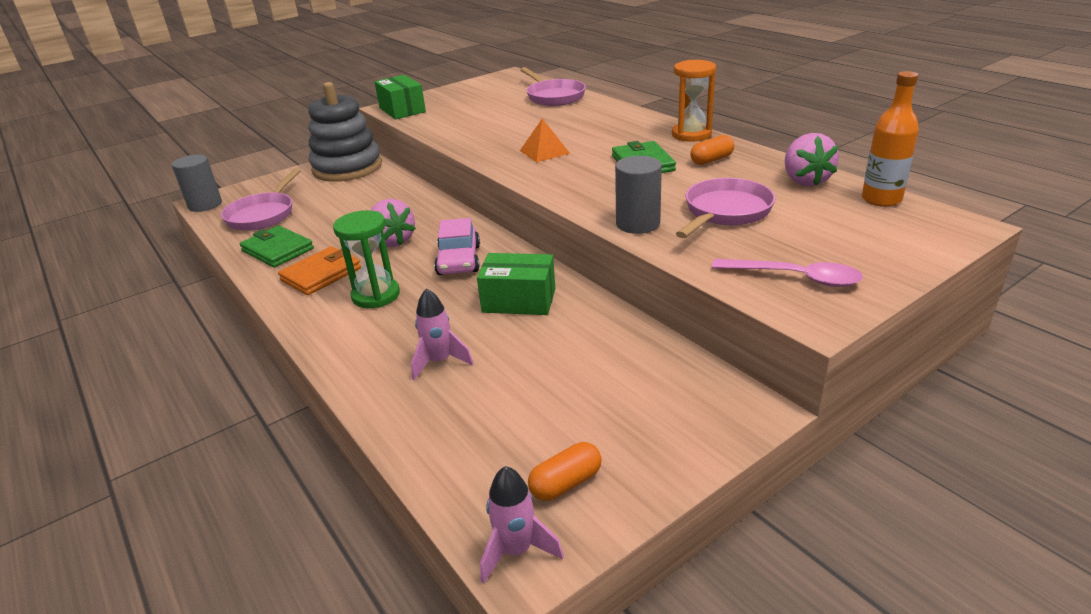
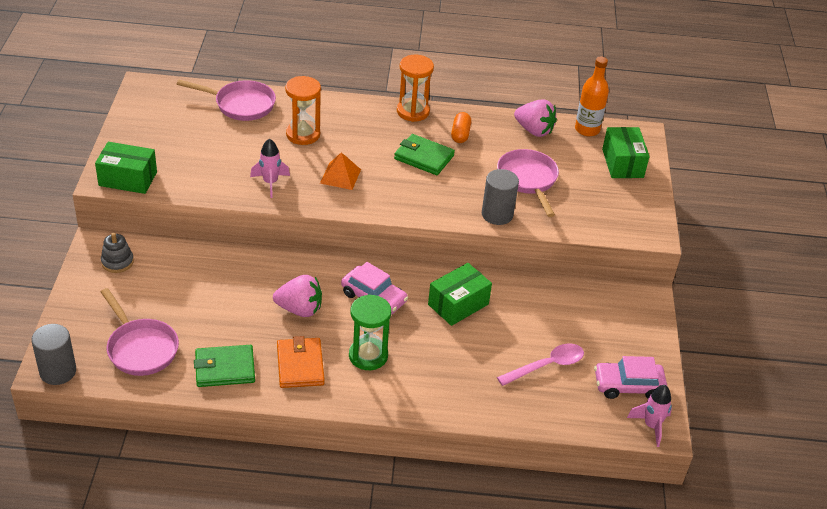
camera: 55 degrees left, 10 degrees up
(347, 168) = (117, 262): grey stacking toy -> grey stacking toy, size x0.42
(440, 362) = (481, 370): pink rocket -> pink rocket (270, 183)
(566, 122) = (303, 134): none -> orange hourglass
(566, 483) = (628, 386): orange capsule -> pink car
(796, 278) = (617, 212): pink spoon -> pink spoon (547, 365)
(885, 240) = (622, 163): none -> green box

